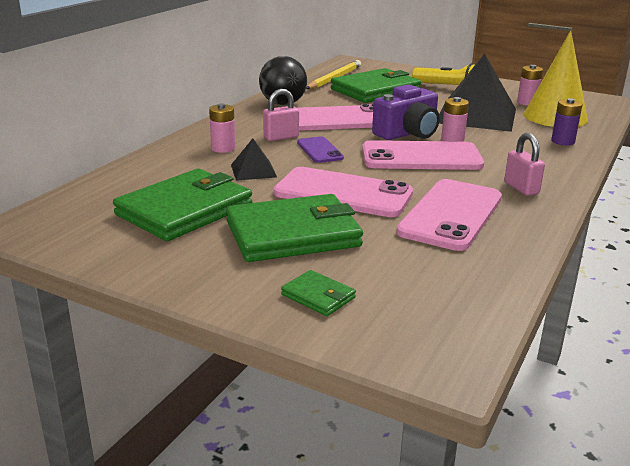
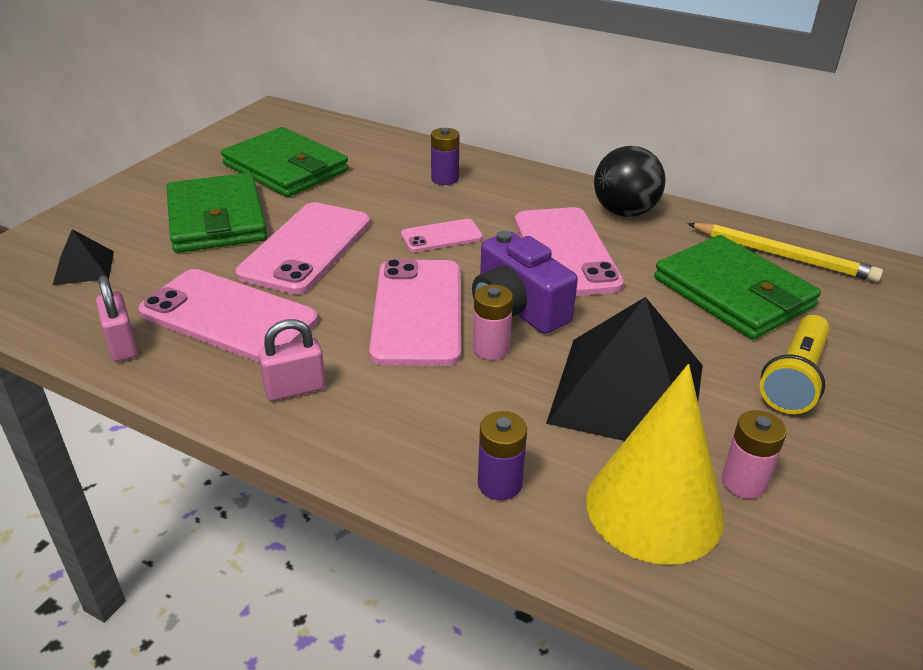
camera: 90 degrees right, 10 degrees up
(223, 148) = (445, 179): pink battery -> purple battery
(253, 171) = (378, 197): black pyramid -> black pyramid (84, 267)
(281, 137) = (486, 211): pink padlock -> pink padlock (122, 345)
(318, 296) = (97, 229): green wallet -> none
(319, 150) = (441, 236): purple phone -> pink phone

